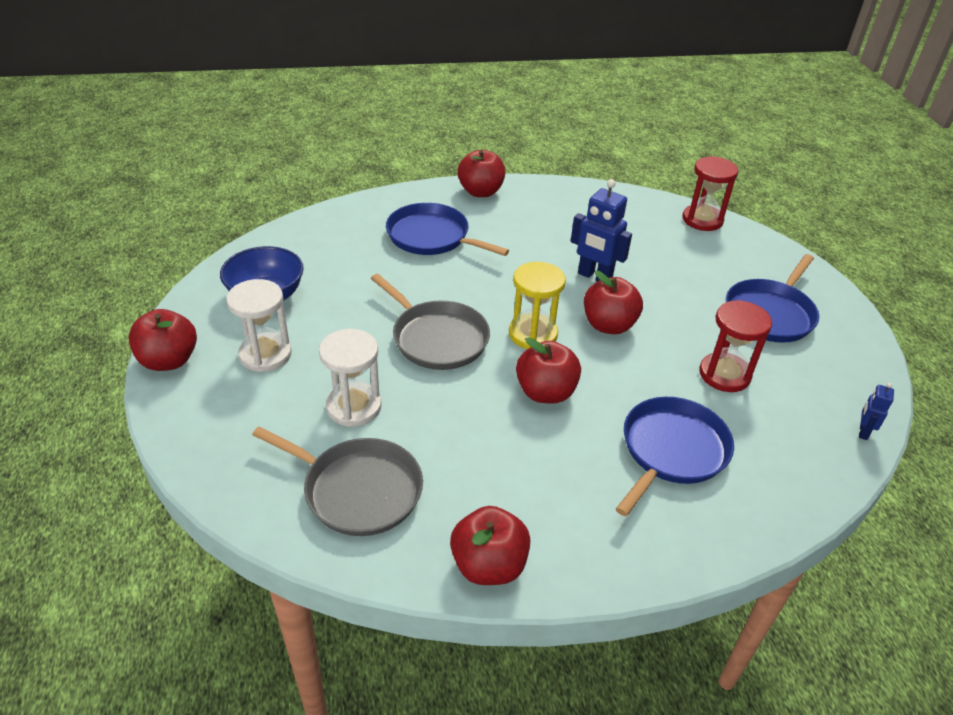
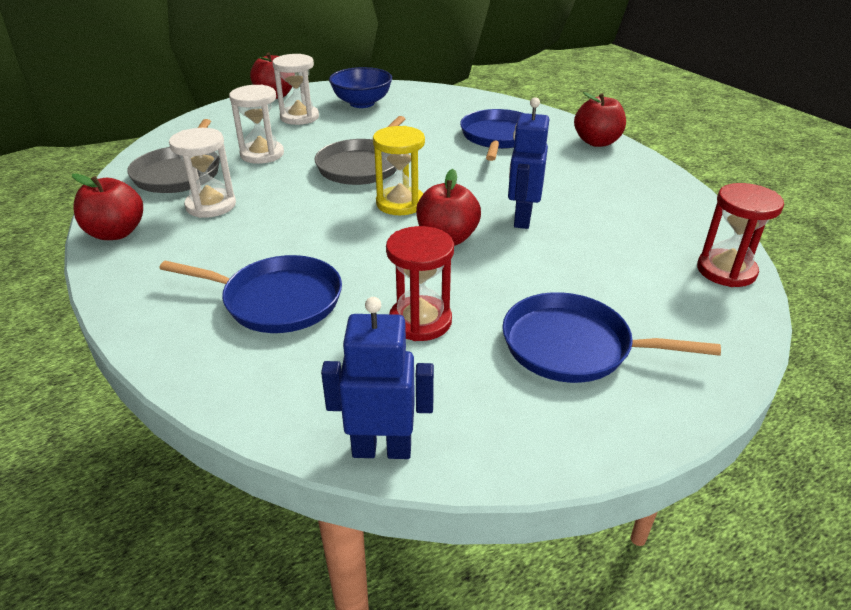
camera: 70 degrees right, 5 degrees down
(463, 471) = (211, 205): none -> white hourglass
(545, 392) = (323, 223): red apple -> none
(863, 432) = (382, 449): blue robot -> blue robot, size x1.94

